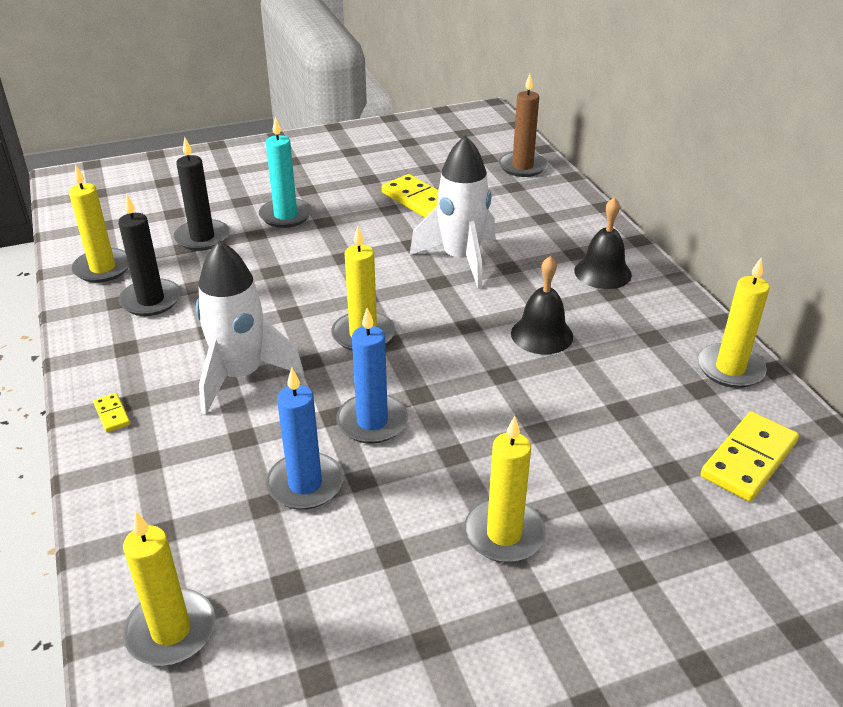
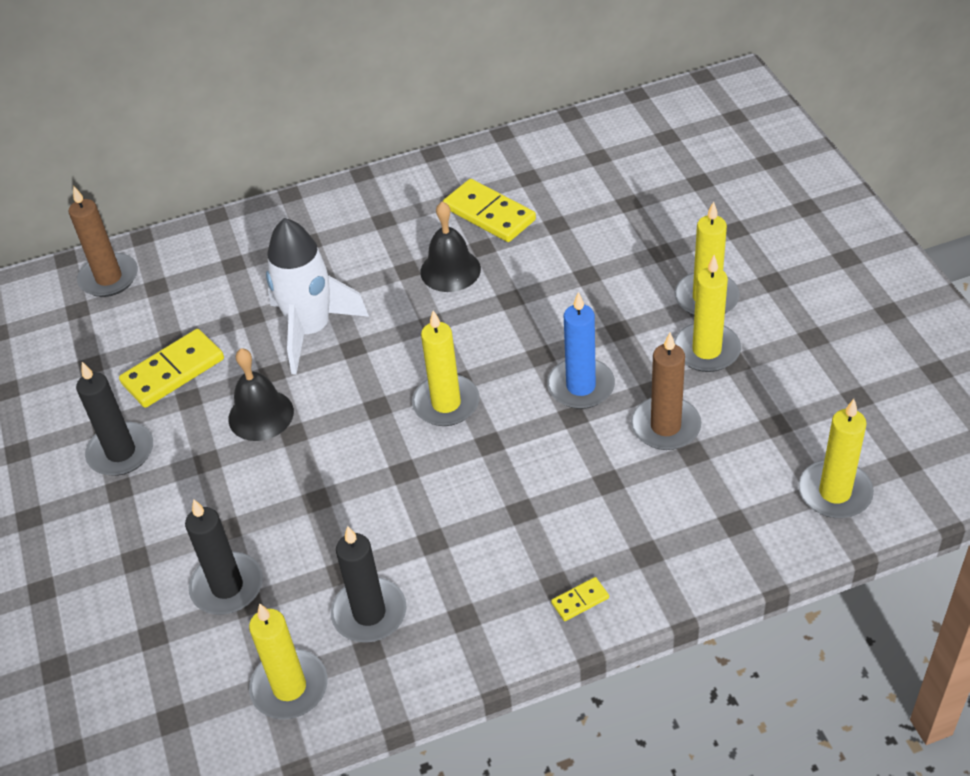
camera: 85 degrees left, 10 degrees up
(241, 376) = (514, 497): white rocket -> none
(285, 215) = (185, 503): turquoise candle -> none
(305, 484) = (665, 426): blue candle -> brown candle
(341, 187) = (121, 452): none -> black candle
(602, 272) = (348, 223): black bell -> black bell (261, 415)
(730, 369) = (502, 157): yellow candle -> yellow candle (706, 350)
(749, 459) = (612, 161): yellow domino -> yellow domino (489, 214)

